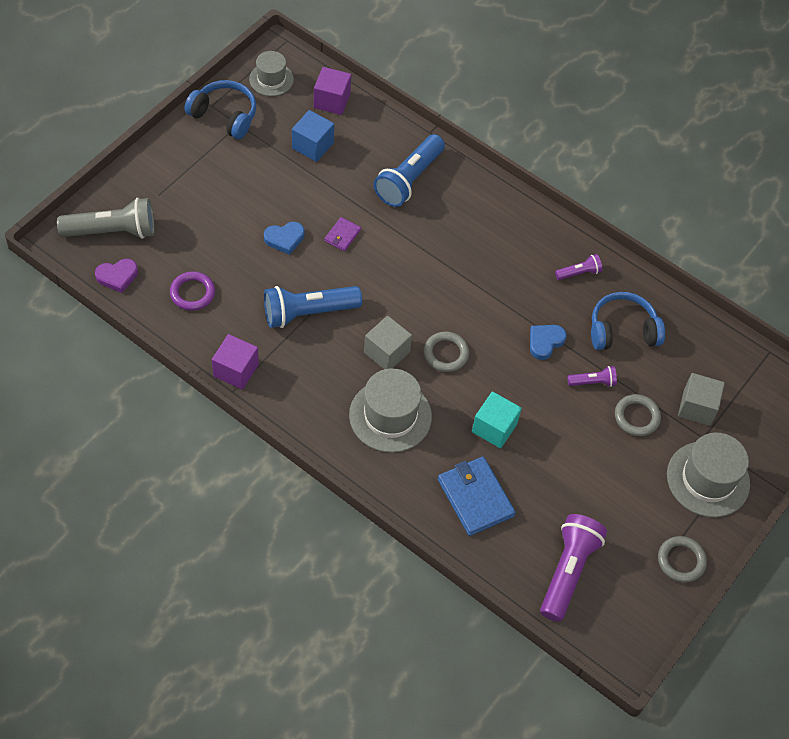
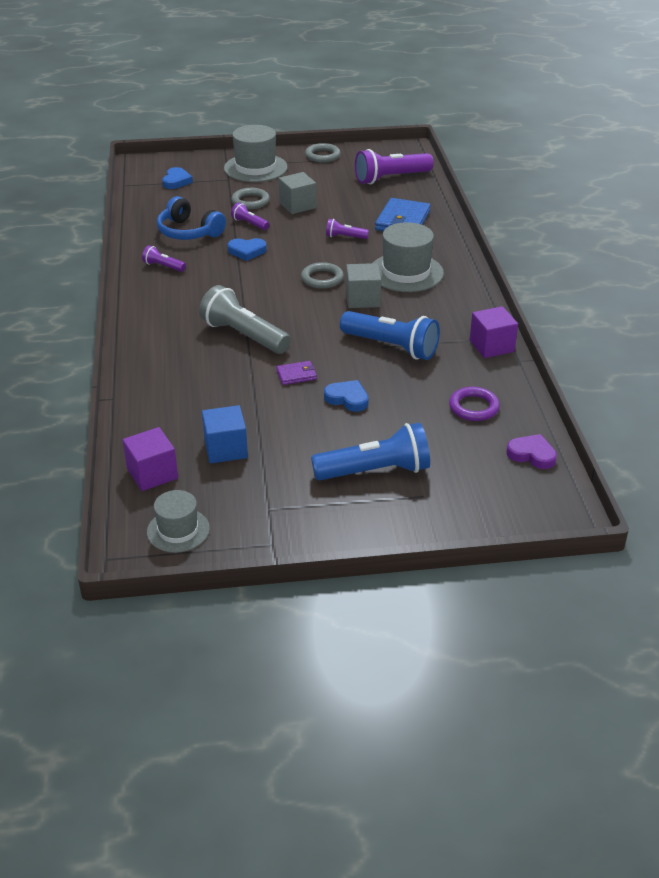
camera: 130 degrees left, 20 degrees down
(112, 231) = (501, 492): grey flashlight -> grey flashlight (244, 336)
(224, 115) = (271, 525): blue headphones -> none
(409, 180) = (186, 378): blue flashlight -> blue flashlight (375, 471)
(494, 428) = (345, 237): turquoise cube -> purple flashlight
(697, 407) = (209, 188): grey cube -> grey cube (297, 205)
(739, 395) = (176, 181): none -> blue heart

